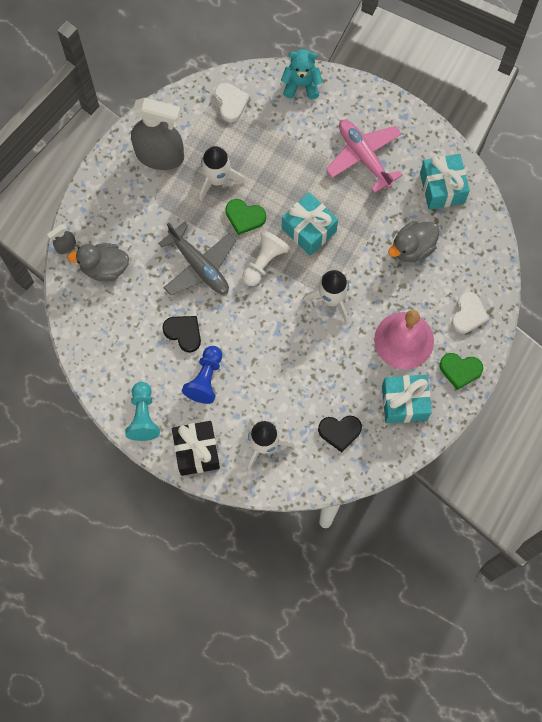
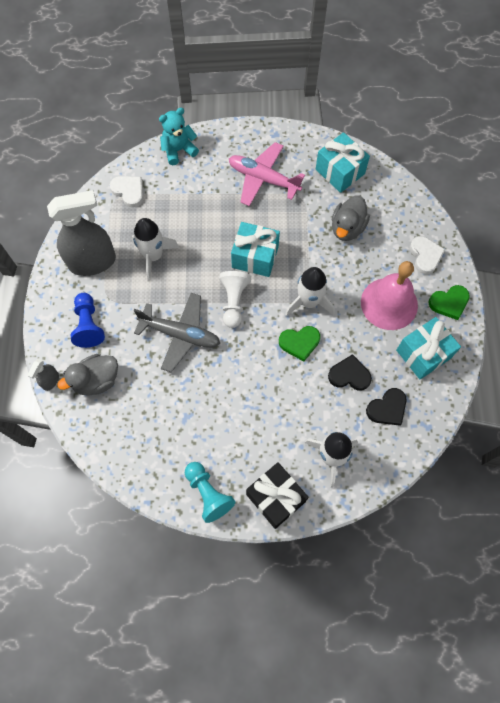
camera: 30 degrees left, 5 degrees down
(183, 333) = (201, 399): black heart -> black heart (349, 375)
(205, 379) = (244, 428): blue pawn -> blue pawn (88, 325)
(244, 217) = (195, 274): green heart -> green heart (299, 343)

